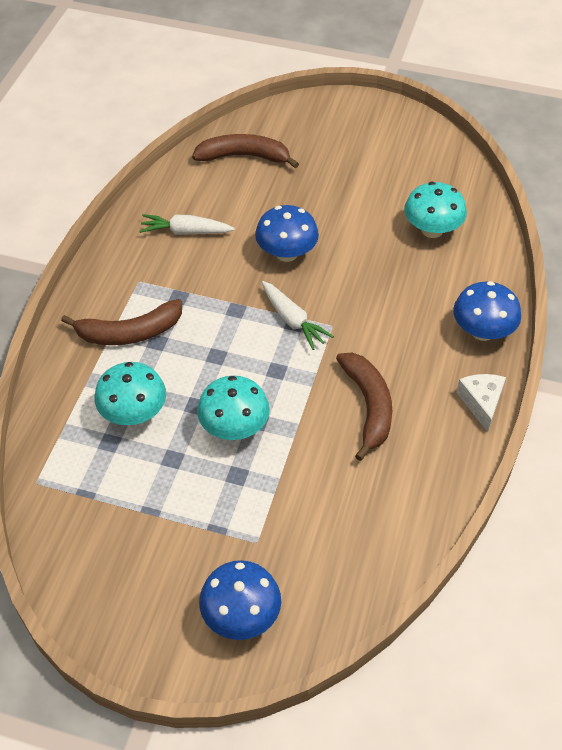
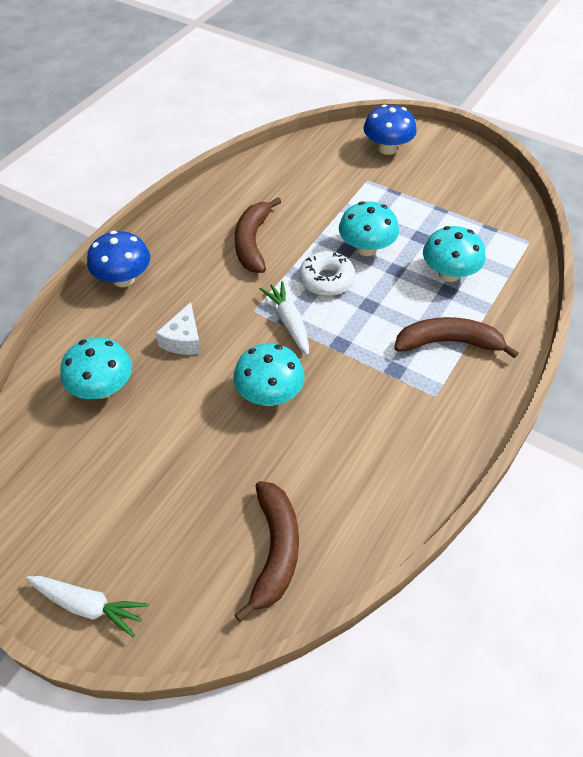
camera: 165 degrees left, 0 degrees up
(186, 231) = (374, 447): white carrot -> white carrot (88, 606)
(244, 156) = (275, 551): brown banana -> brown banana turned 105 degrees counterclockwise
(269, 375) = (326, 280): none -> white donut
(286, 253) = (269, 394): blue mushroom -> turquoise mushroom
(481, 403) = (162, 228): white cheese -> white cheese (183, 339)

